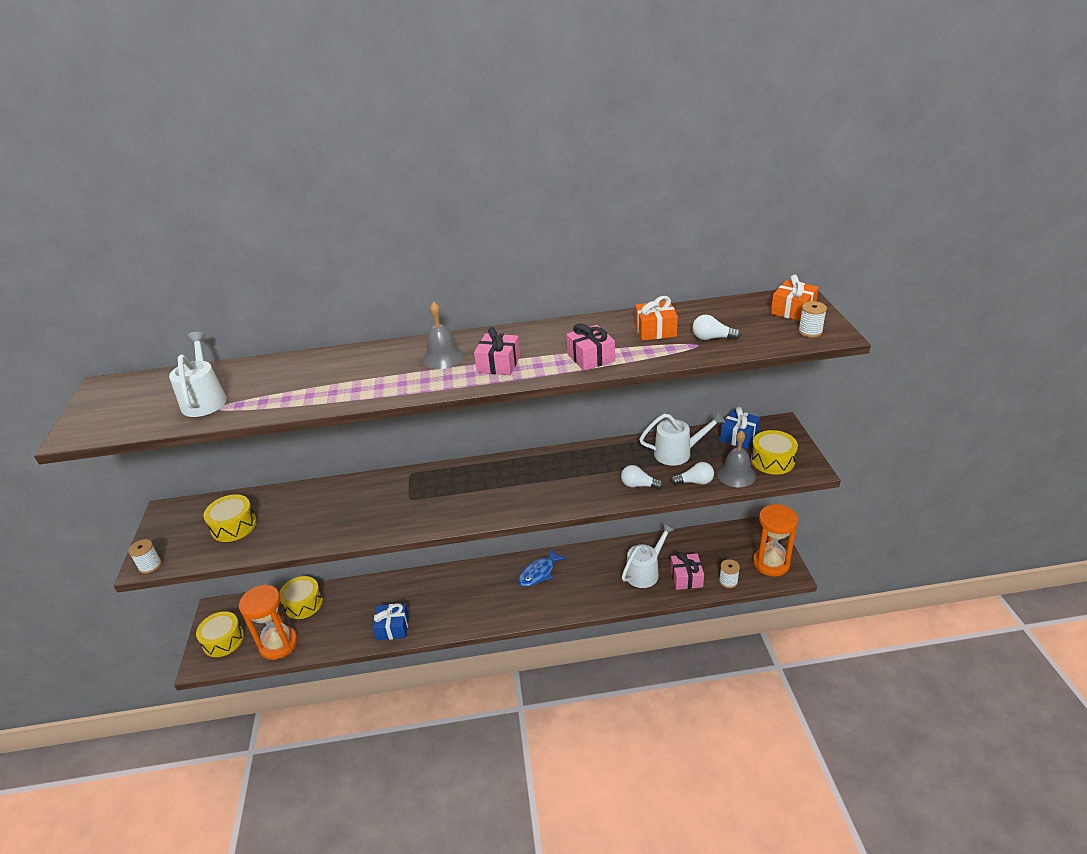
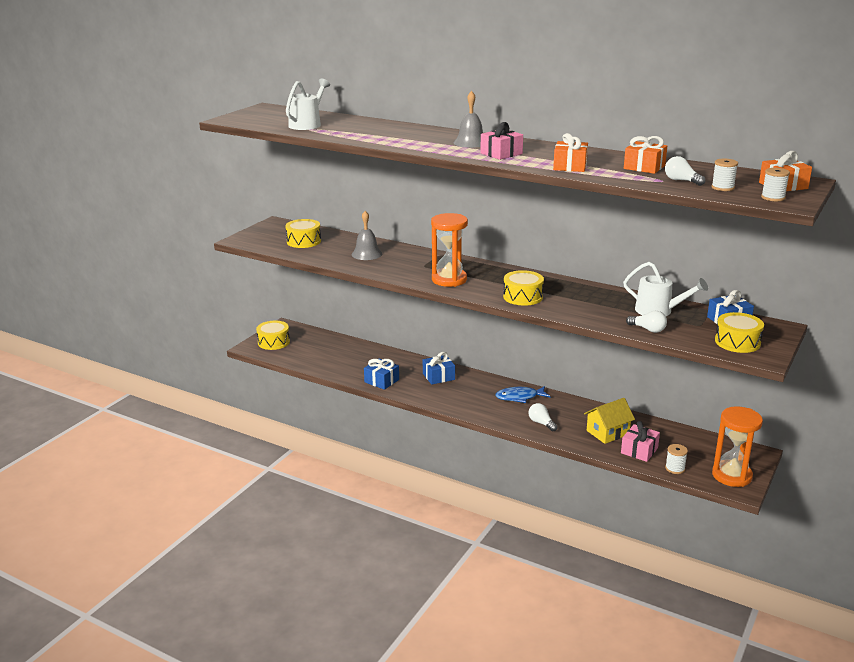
camera: 35 degrees right, 10 degrees down
(150, 565) = (240, 241): white spool -> white spool (722, 187)
(278, 644) = (303, 358): orange hourglass -> orange hourglass (449, 280)
(303, 604) = (338, 345): yellow drum -> yellow drum (523, 297)
(444, 589) = (438, 376): none -> blue gift
(591, 357) = (570, 166): pink gift -> orange gift
(639, 485) = (598, 315): white light bulb -> white light bulb (541, 423)
(645, 571) = (607, 432): white watering can -> yellow house
(736, 474) = (690, 338): grey bell -> grey bell (366, 254)

